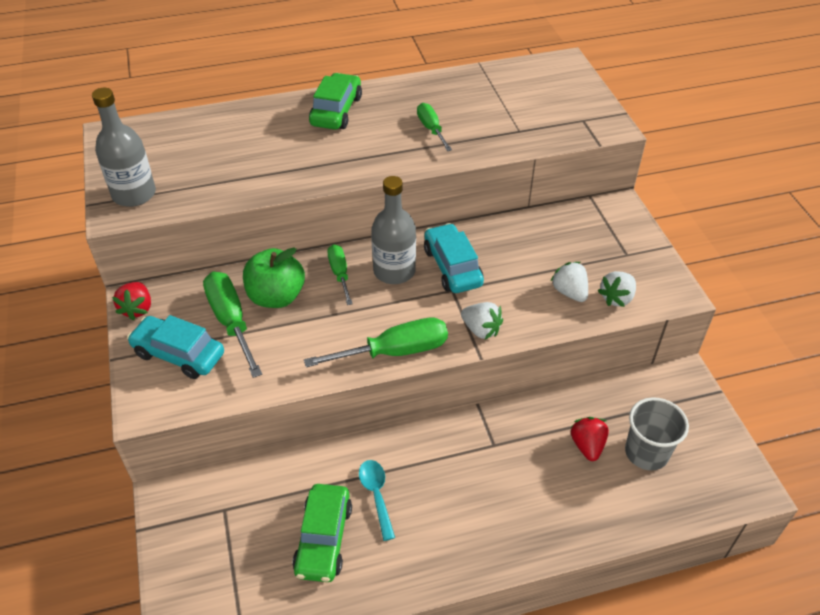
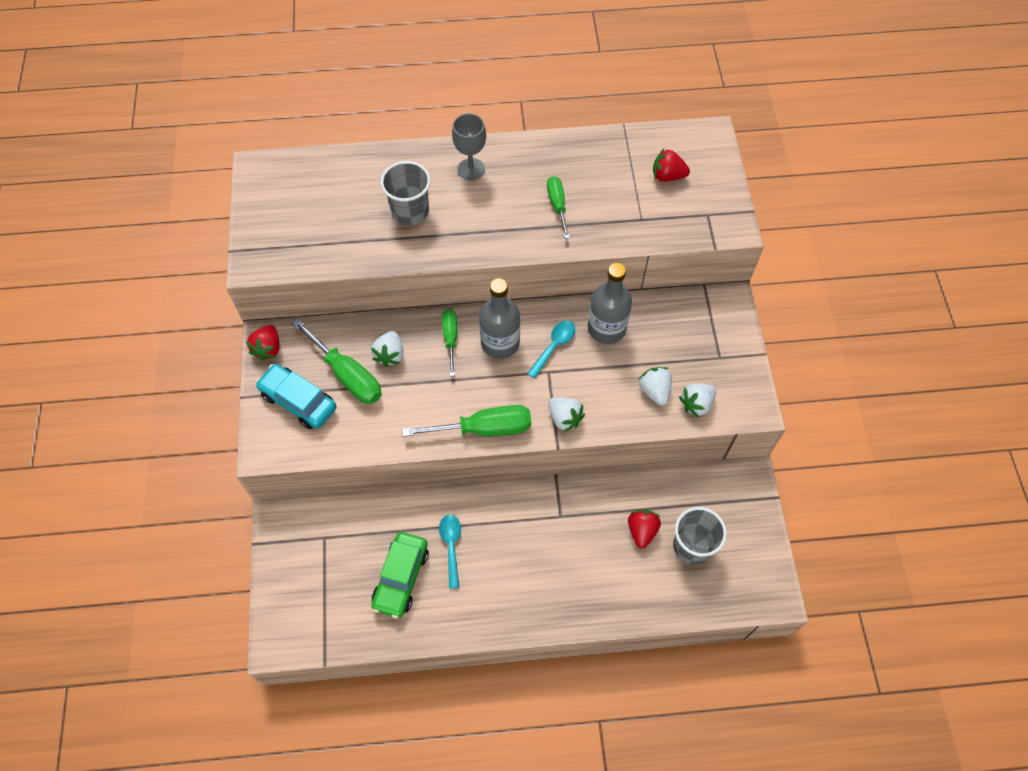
camera: 10 degrees right, 15 degrees up
(134, 194) = (272, 245): grey bottle -> grey bottle (606, 328)
(231, 321) = (347, 375): green screwdriver -> green screwdriver turned 150 degrees clockwise
(276, 297) = (390, 354): green apple -> white strawberry
(280, 150) = (410, 211): none -> grey cup
(336, 111) = (471, 169): green car -> grey goblet
(452, 267) = (554, 346): turquoise car -> turquoise spoon
(533, 95) = (667, 176): none -> red strawberry

